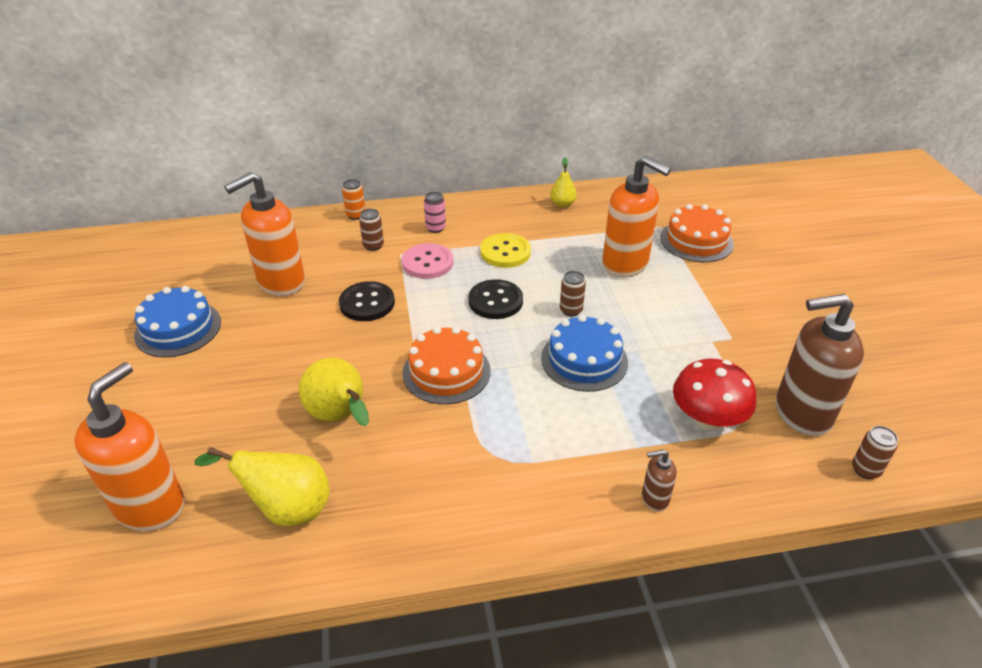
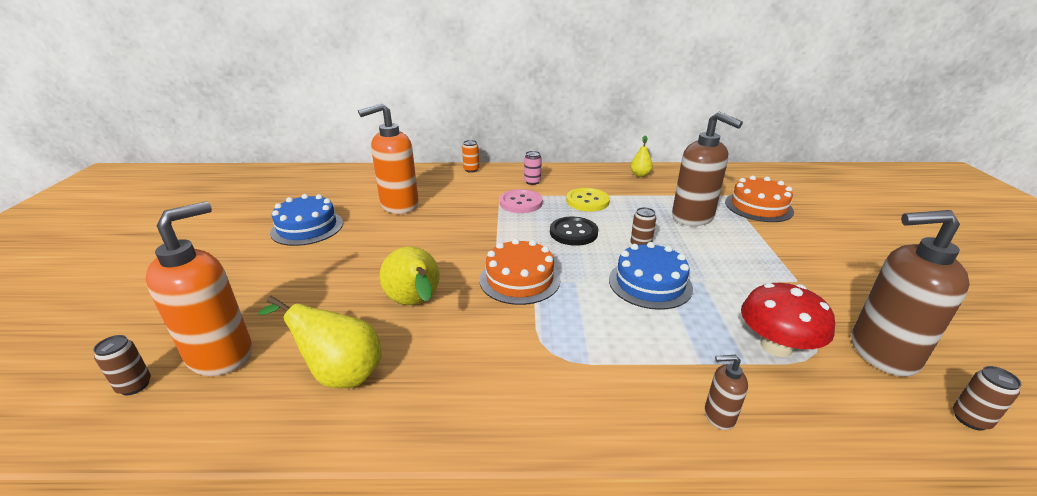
camera: 10 degrees right, 10 degrees down
(367, 303) = (463, 224): black button -> none
(373, 246) = (479, 189): brown can -> brown can (134, 386)
(625, 264) = (693, 217): orange soap dispenser -> brown soap dispenser

